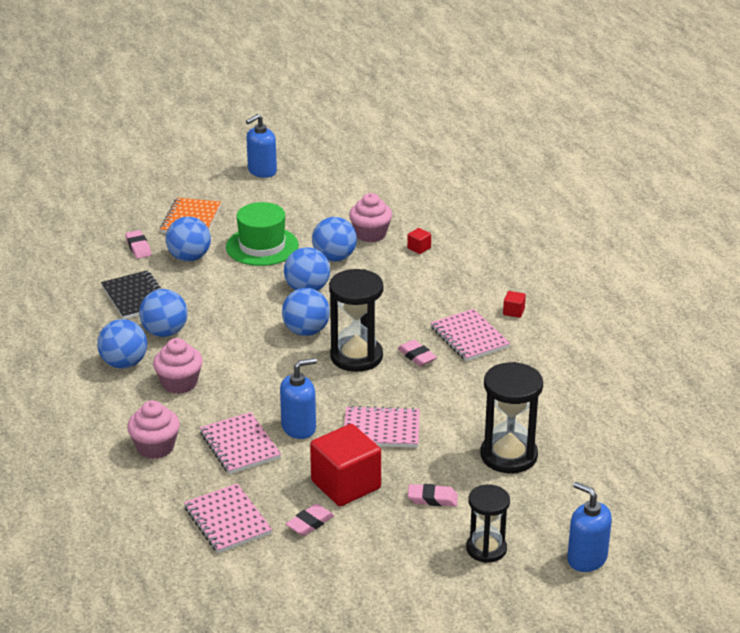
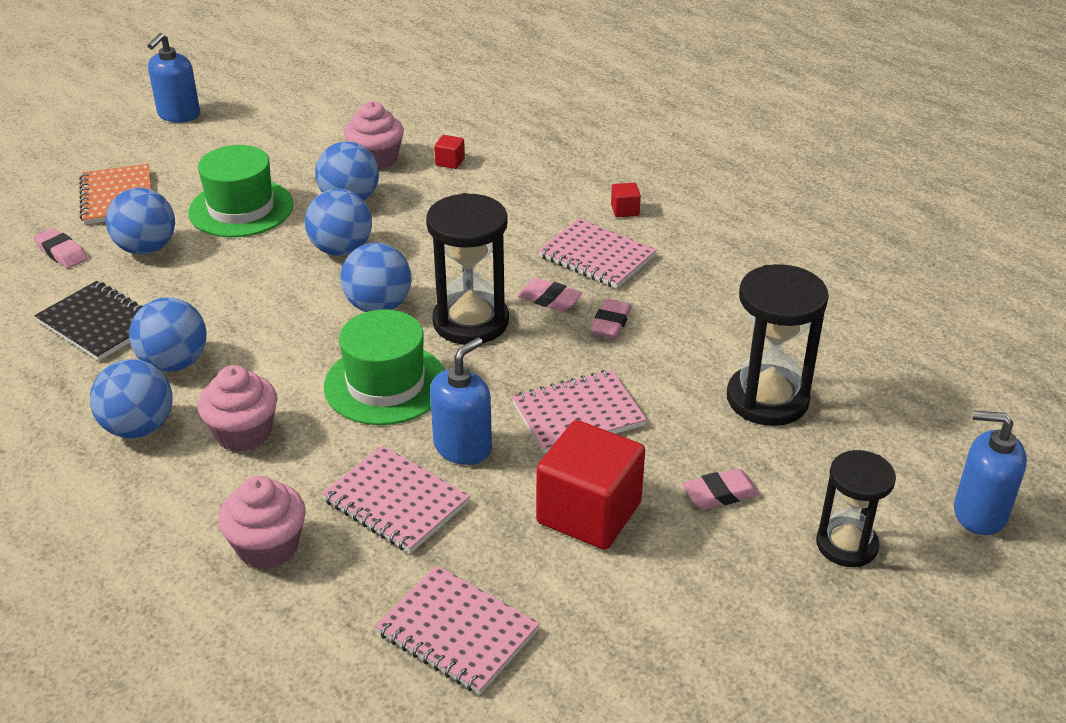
camera: 25 degrees left, 5 degrees up
(278, 379) = (385, 384): none -> green hat
(310, 523) = (581, 592): pink eraser -> pink eraser (611, 323)

